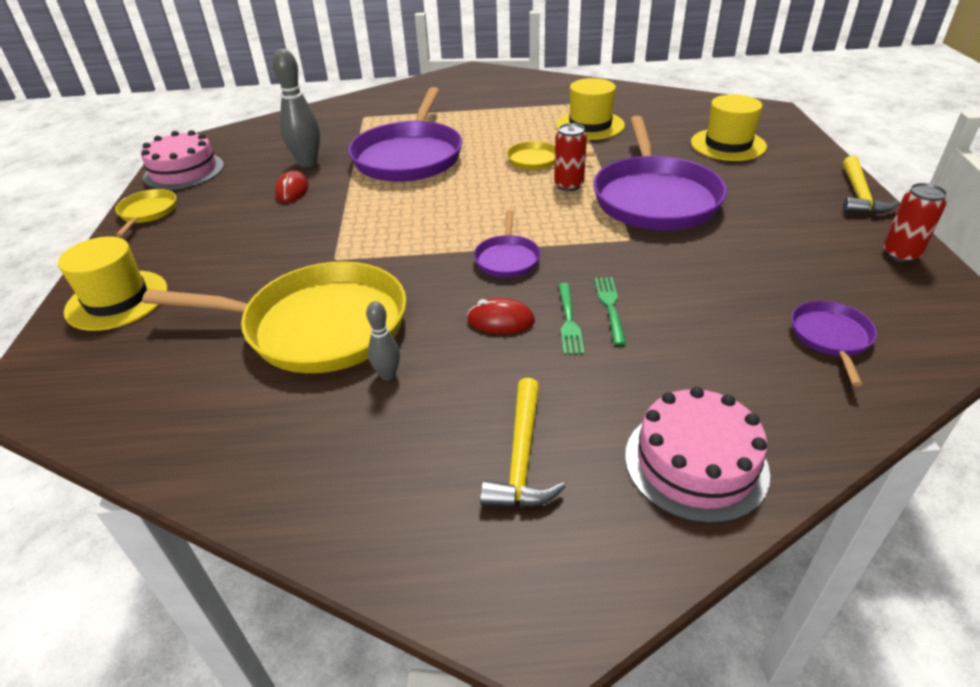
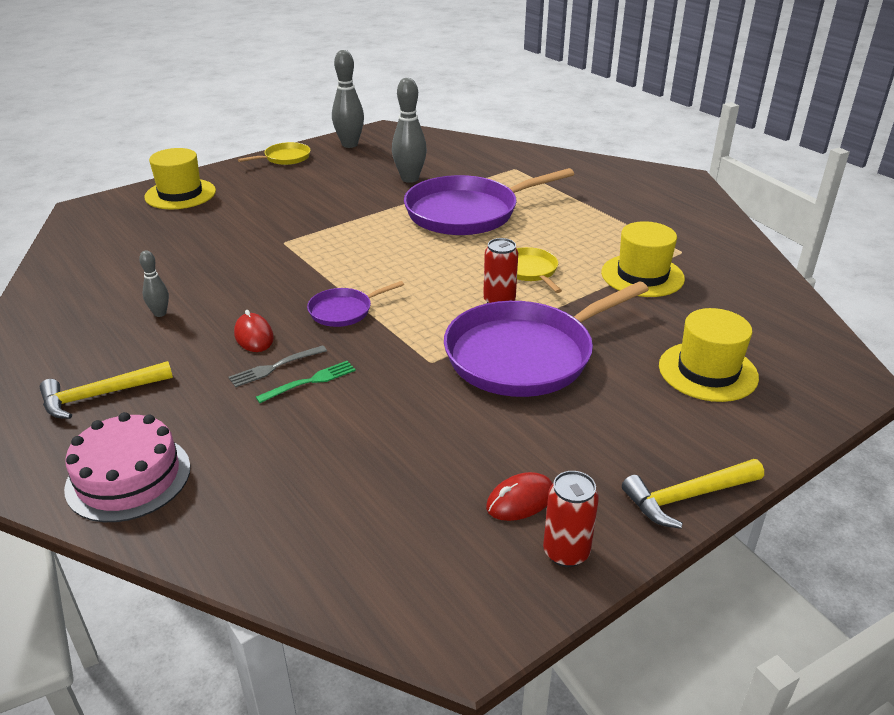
camera: 55 degrees right, 5 degrees down
(184, 171) = (349, 145): pink cake -> grey bowling pin
(292, 190) = (362, 190): red mouse -> red mouse (520, 500)
(319, 326) = (198, 268): yellow pan -> none
(569, 321) = (275, 367): green fork -> grey fork
(831, 337) = (352, 522): purple pan -> none

